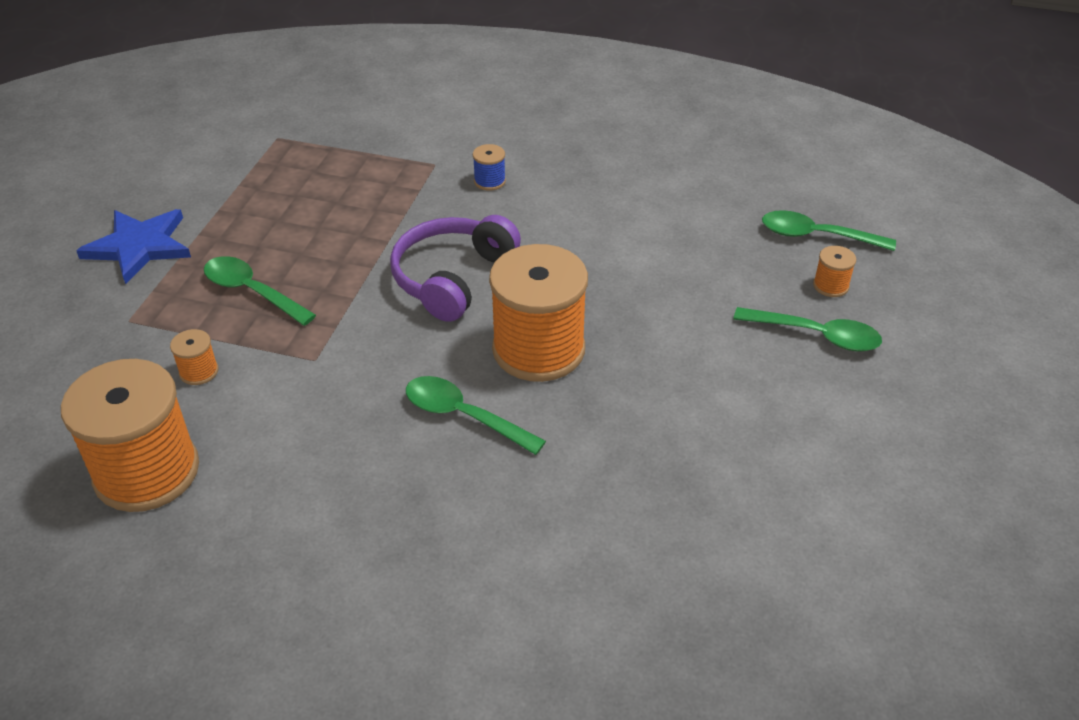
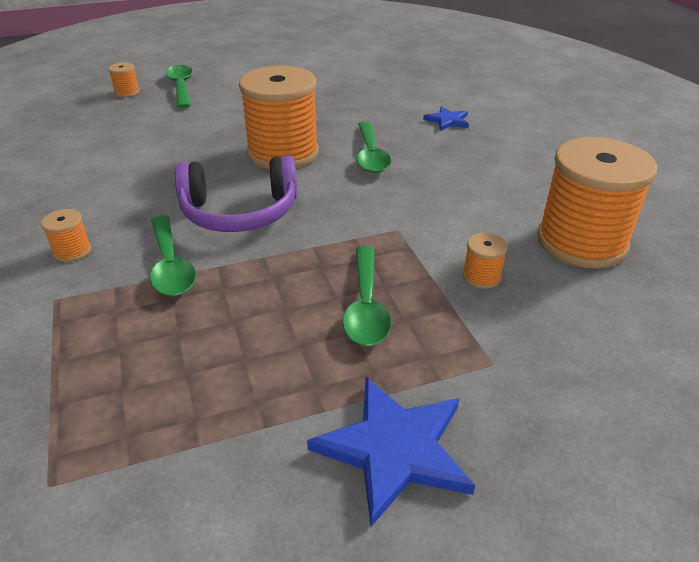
camera: 125 degrees left, 5 degrees down
(478, 547) = (447, 120): none -> blue star
(489, 181) = (72, 251): blue spool -> orange spool
(816, 236) = (71, 105): green spoon -> green spoon (170, 265)

